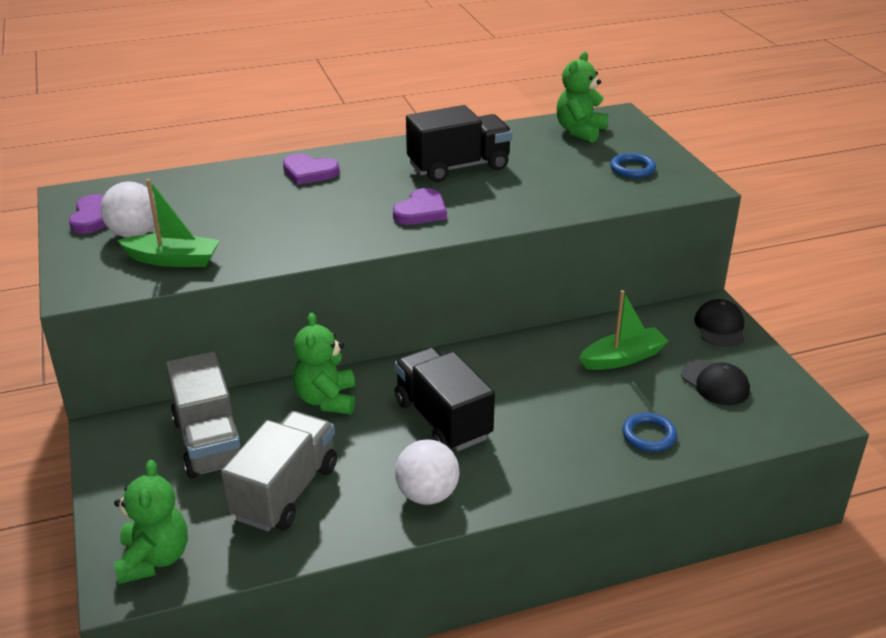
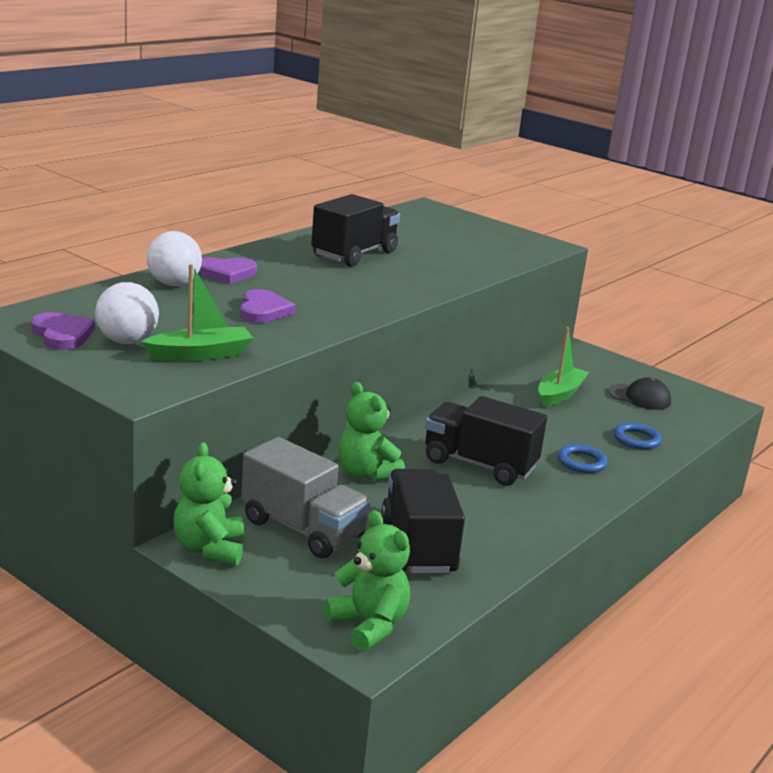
camera: 35 degrees left, 10 degrees down
(285, 492) = (418, 546): grey truck -> black truck
(421, 211) = (370, 288): purple heart -> purple heart (263, 310)
(427, 495) = (532, 517): white ball -> white ball (174, 284)
(580, 131) = (415, 220): green teddy bear -> green teddy bear (209, 549)
(632, 169) = (491, 240): blue ring -> blue ring (581, 462)
(720, 327) = (600, 361): black cap -> none

